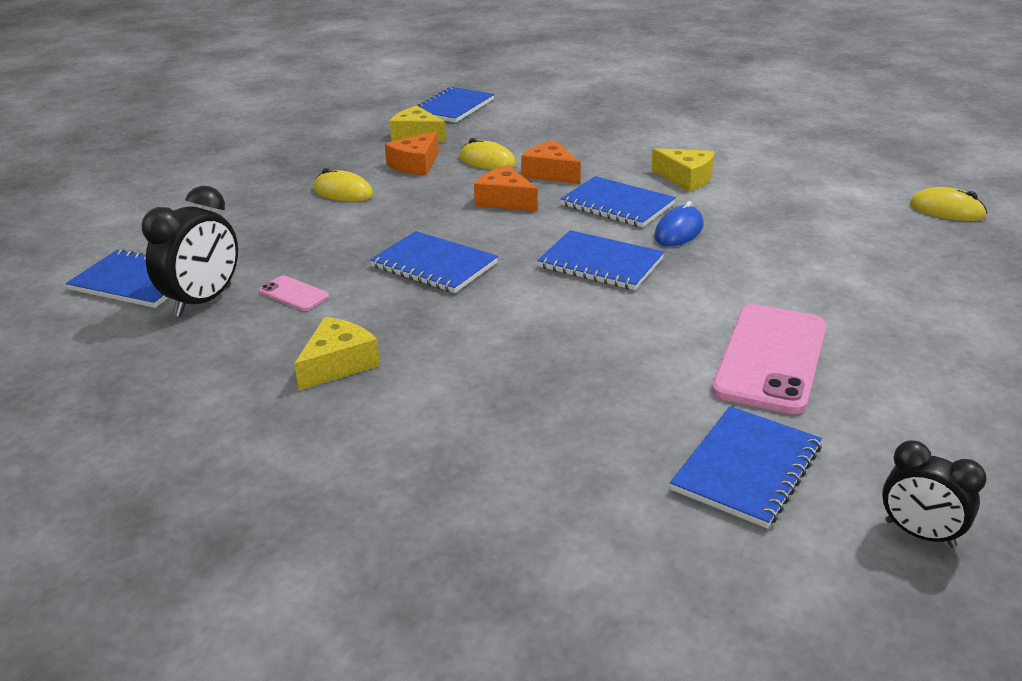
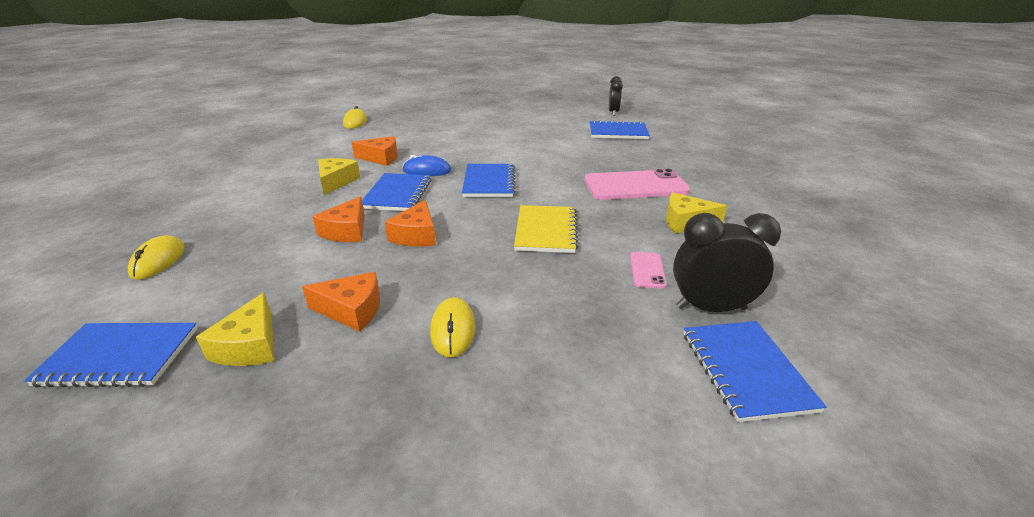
camera: 120 degrees left, 0 degrees up
(434, 265) = (546, 231): blue notebook -> yellow notebook
(487, 161) = (328, 269): yellow mouse -> yellow mouse (158, 261)
(752, 210) = (381, 158): none -> orange cheese
(770, 358) = (541, 137): pink phone -> pink phone (635, 186)

